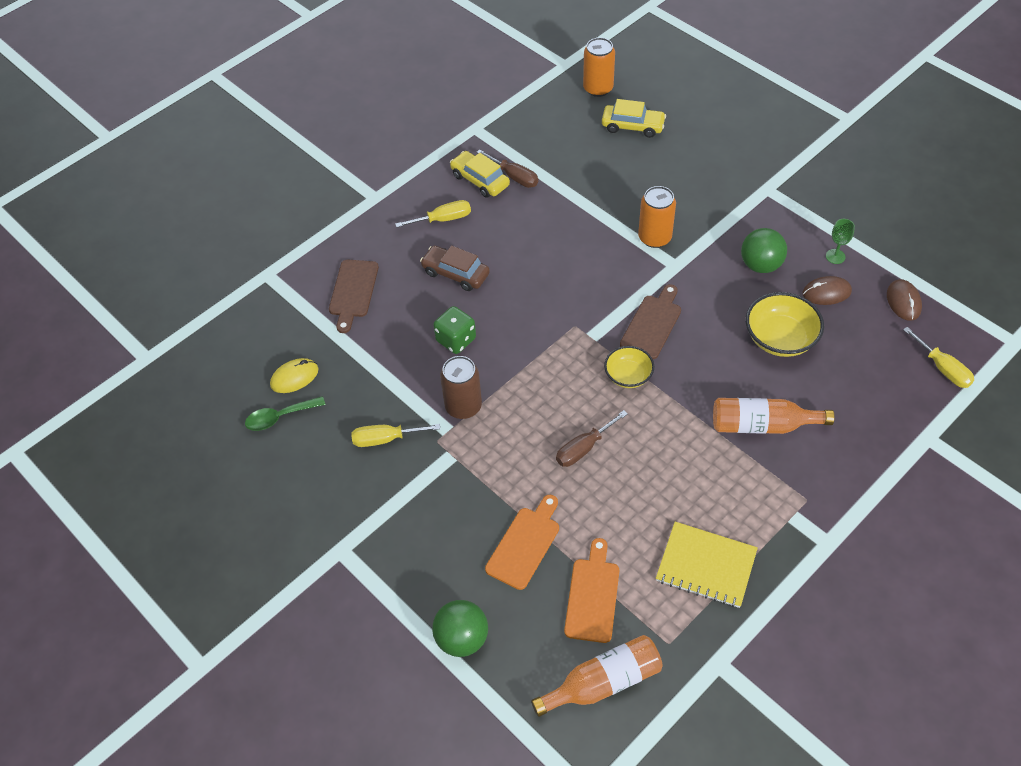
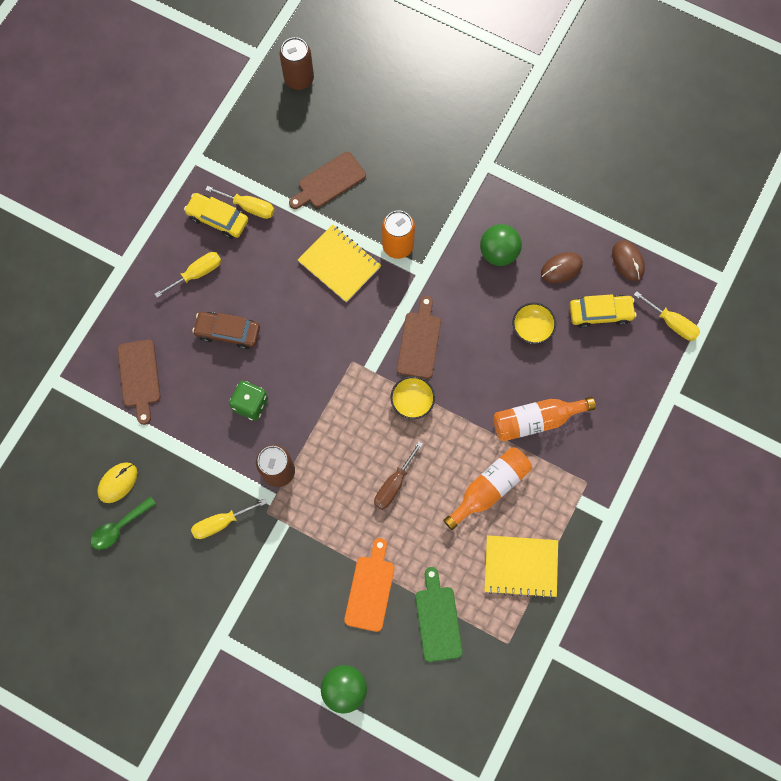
camera: 20 degrees left, 20 degrees up
(514, 177) = (249, 207): brown screwdriver -> yellow screwdriver
(589, 241) = (339, 264): none -> yellow notebook
(592, 596) = (438, 619): orange cutting board -> green cutting board
(598, 88) = (299, 79): orange can -> brown can
(601, 172) = (329, 182): none -> brown cutting board
(603, 682) = (466, 692): orange bottle -> orange bottle (489, 488)
(632, 126) = (344, 119): yellow car -> yellow car (600, 313)
(780, 338) = (532, 328): yellow bowl -> yellow bowl, size x0.64
(835, 256) = (561, 226): green goblet -> none

